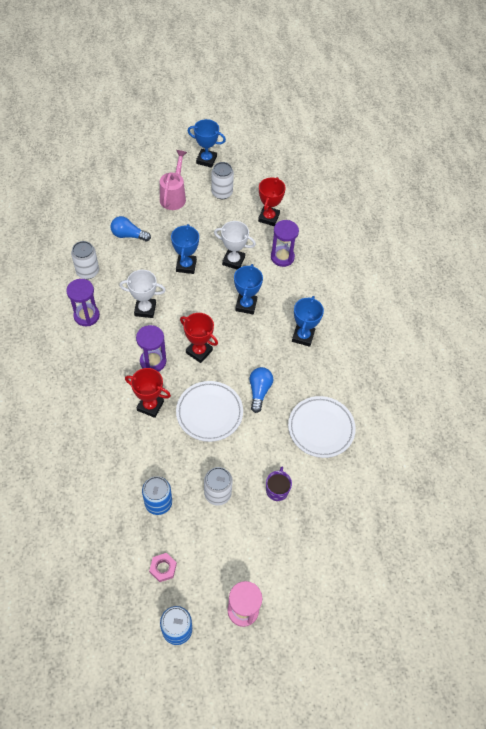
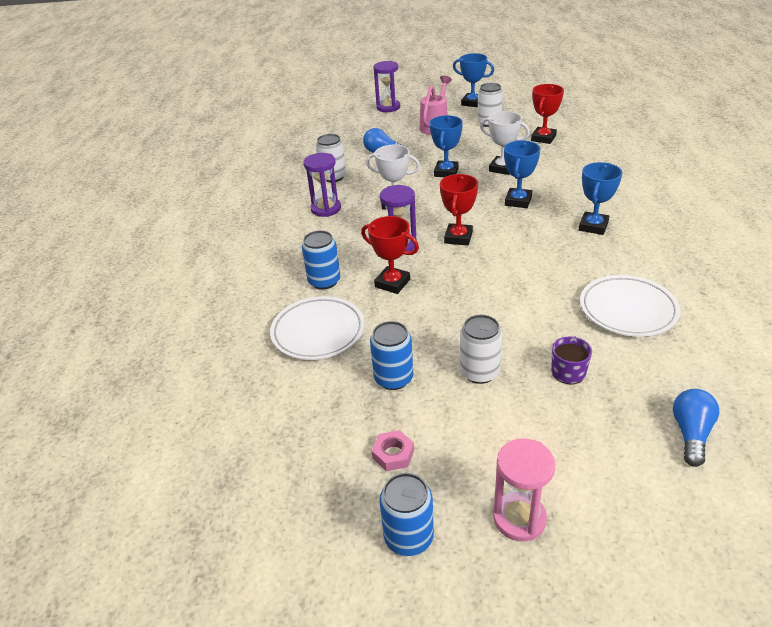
camera: 15 degrees right, 20 degrees down
(96, 405) = (324, 281): none -> blue can
(199, 351) = (458, 238): red trophy -> red trophy turned 60 degrees clockwise
(209, 413) = (470, 291): white plate -> white plate (318, 332)
(259, 391) = (537, 273): blue light bulb -> blue light bulb (691, 433)
(282, 257) = (561, 165): purple hourglass -> purple hourglass (388, 107)

